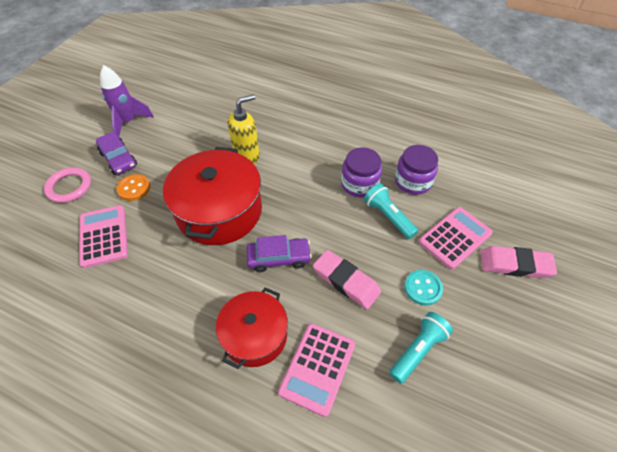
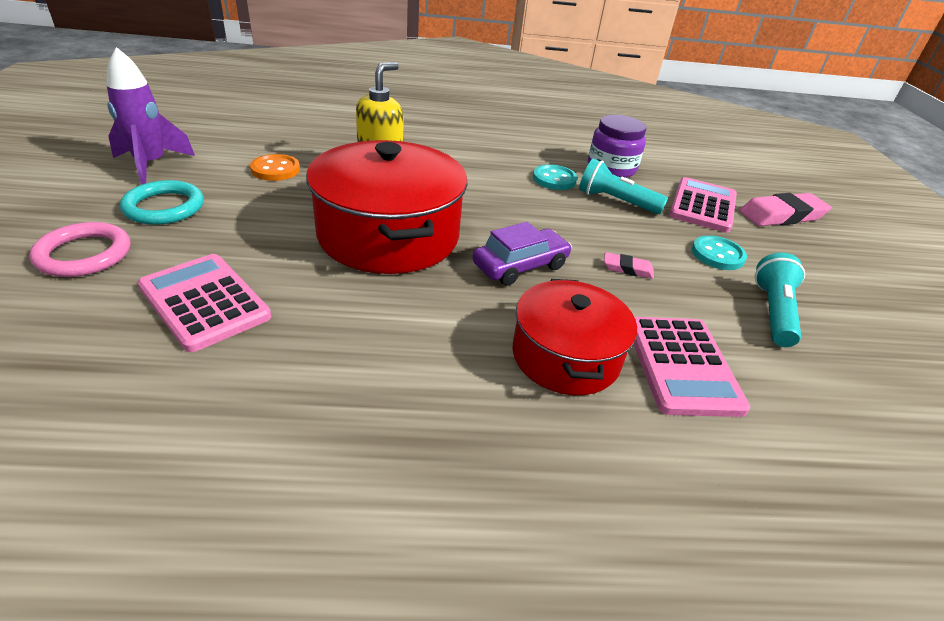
camera: 30 degrees left, 15 degrees down
(119, 159) = (164, 207): purple car -> turquoise ring
(134, 188) = (220, 235): orange button -> orange button (275, 169)
(346, 281) = (627, 269): pink eraser -> pink eraser, size x0.50
(359, 184) = (554, 179): purple jar -> turquoise button

